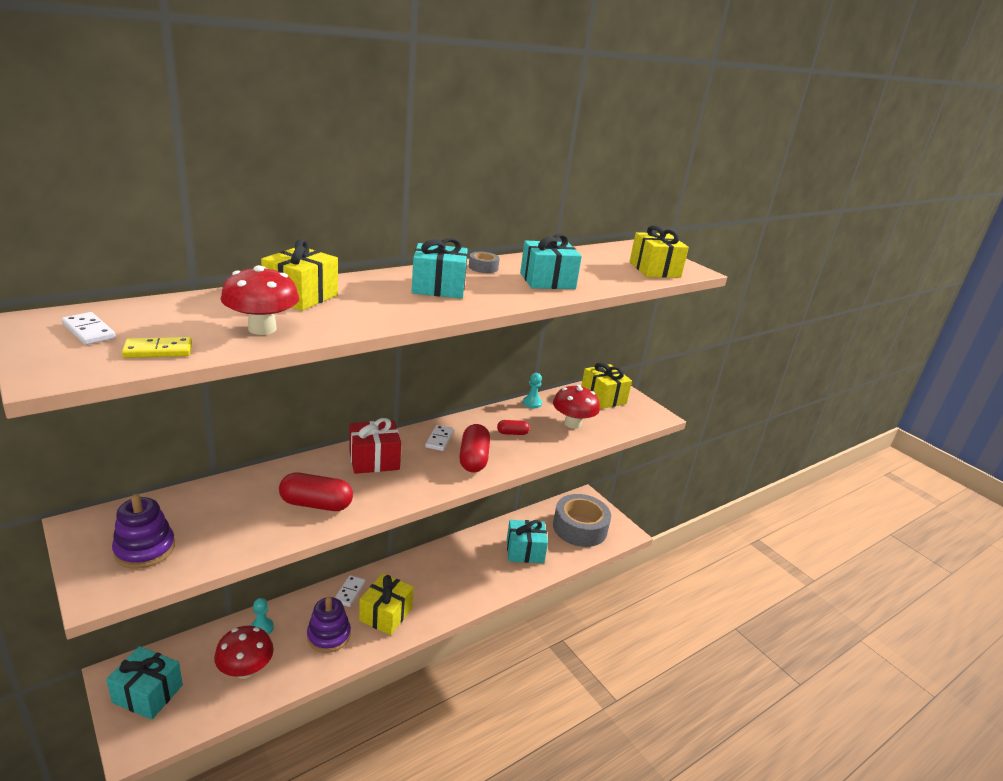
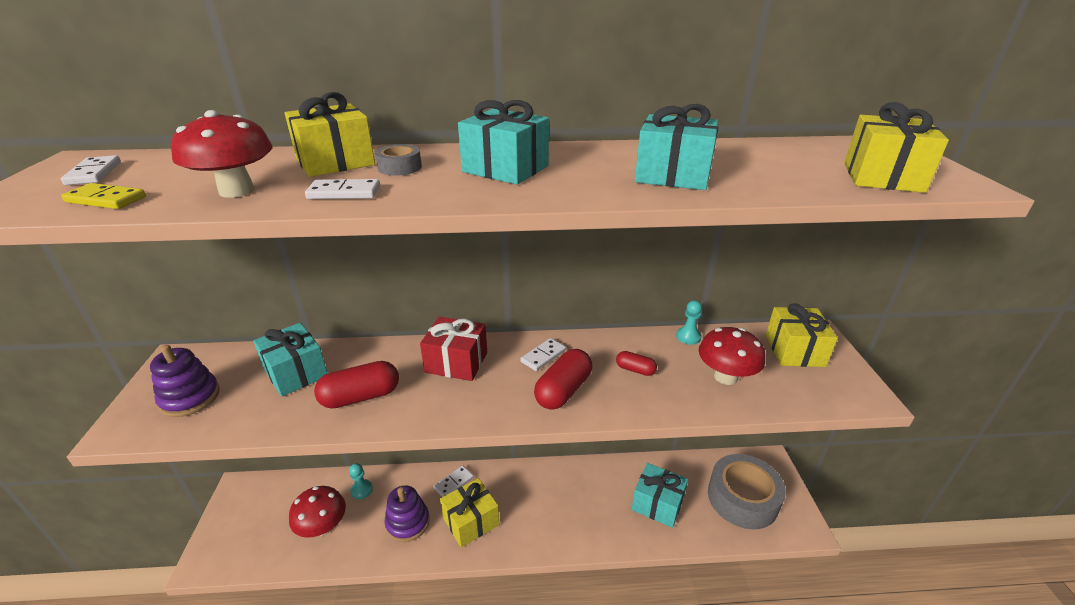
camera: 35 degrees right, 5 degrees up
(147, 694) = (245, 516): turquoise gift -> turquoise gift (296, 373)
(316, 504) = (360, 397): red capsule -> red capsule turned 60 degrees counterclockwise
(351, 319) = (344, 192): none -> white domino
(483, 267) = (599, 151): grey tape -> grey tape (400, 167)

